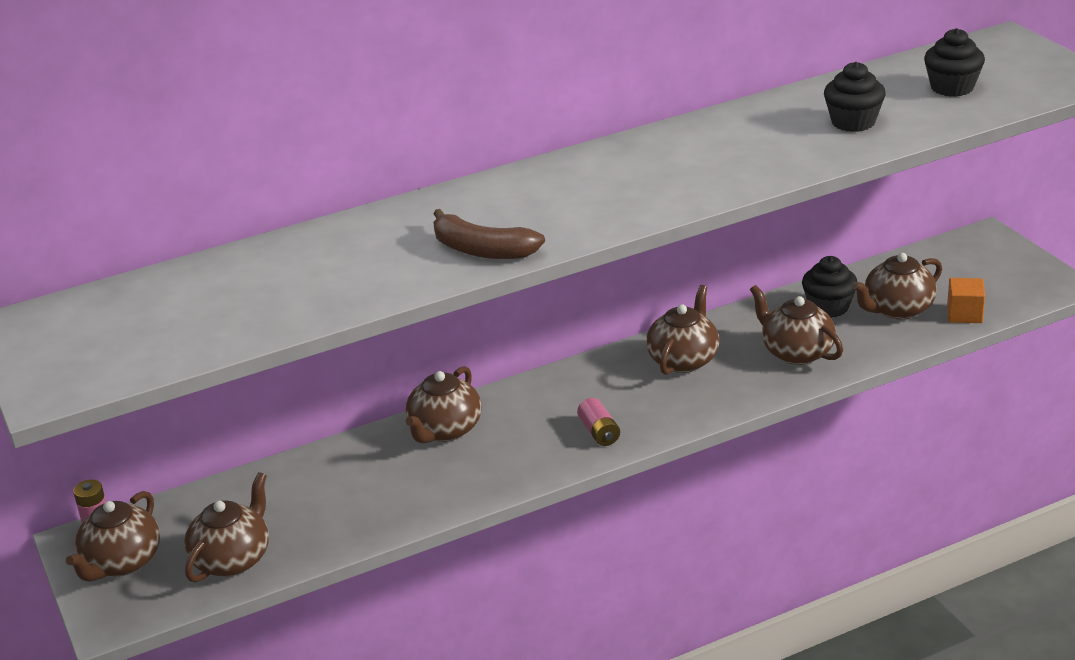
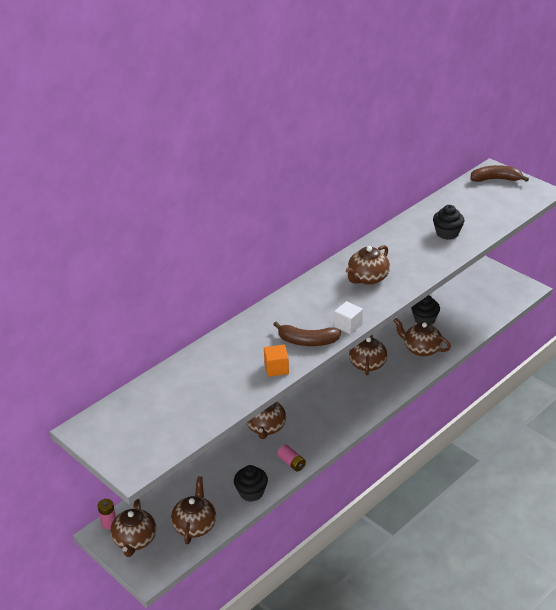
camera: 20 degrees left, 5 degrees up
(572, 236) = (348, 325): none -> white cube
(599, 432) = (346, 413): pink battery -> pink battery (291, 463)
(897, 309) = (458, 315): brown teapot -> brown teapot (367, 278)
(952, 87) = (483, 205): black cupcake -> black cupcake (251, 492)
(964, 314) = (491, 313): orange cube -> orange cube (276, 368)
(1002, 52) = (496, 179): none -> brown banana

